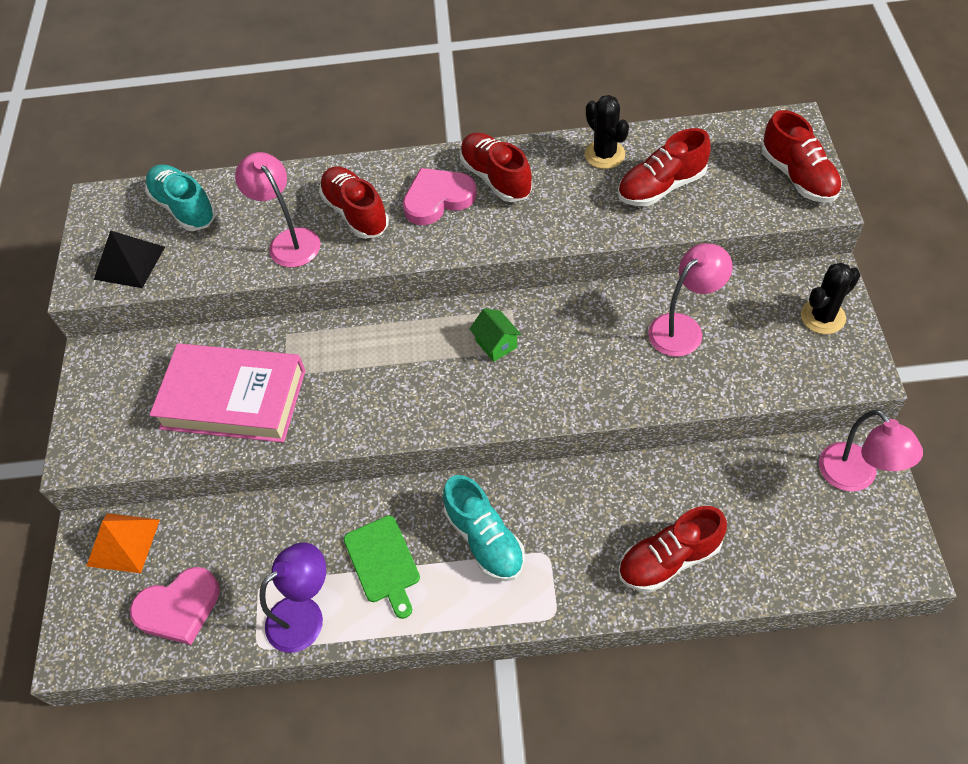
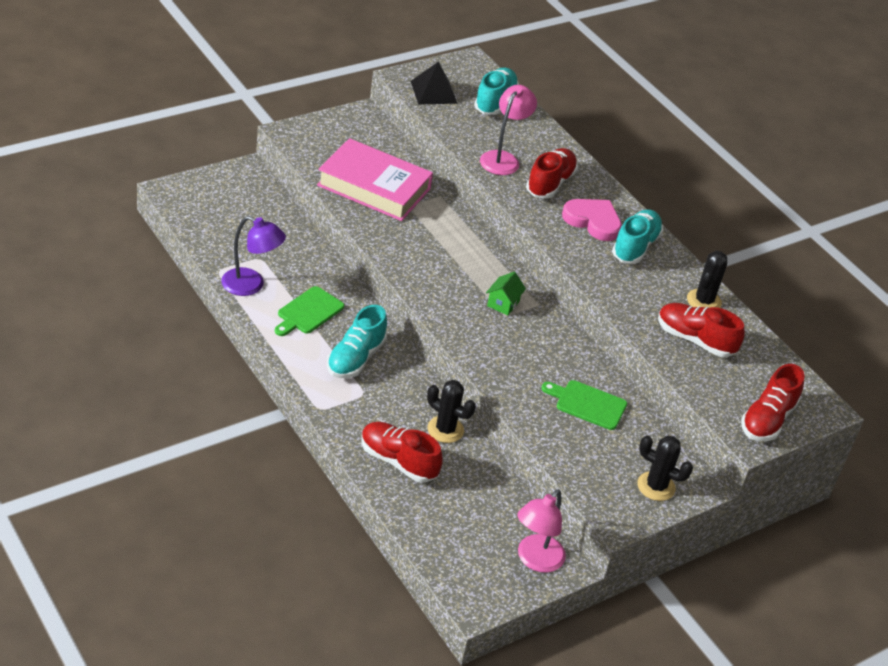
camera: 50 degrees right, 15 degrees down
(123, 542) = (252, 187): orange pyramid -> none
(179, 608) = (223, 226): pink heart -> none
(233, 399) = (374, 187): pink book -> pink book turned 45 degrees counterclockwise
(496, 178) = (635, 247): red shoe -> turquoise shoe
(634, 487) = (445, 429): none -> black cactus
(683, 328) = (587, 404): pink lamp -> green cutting board

